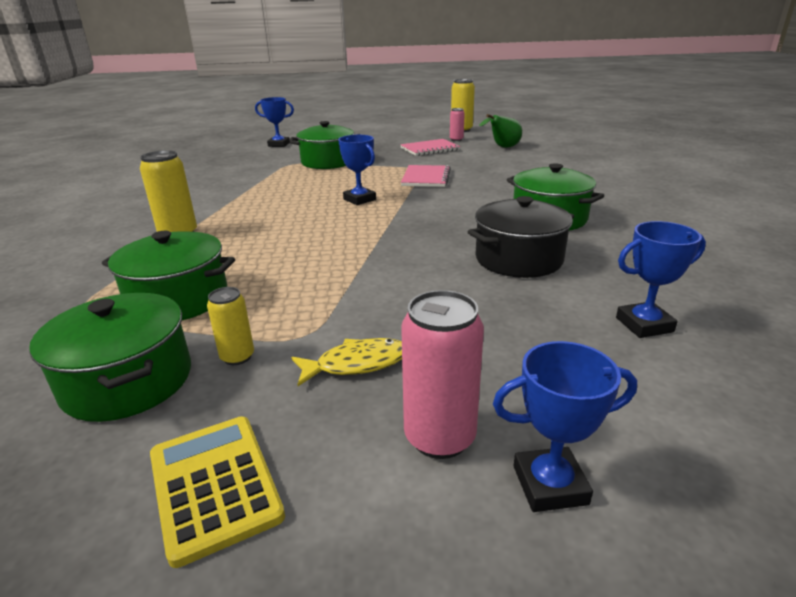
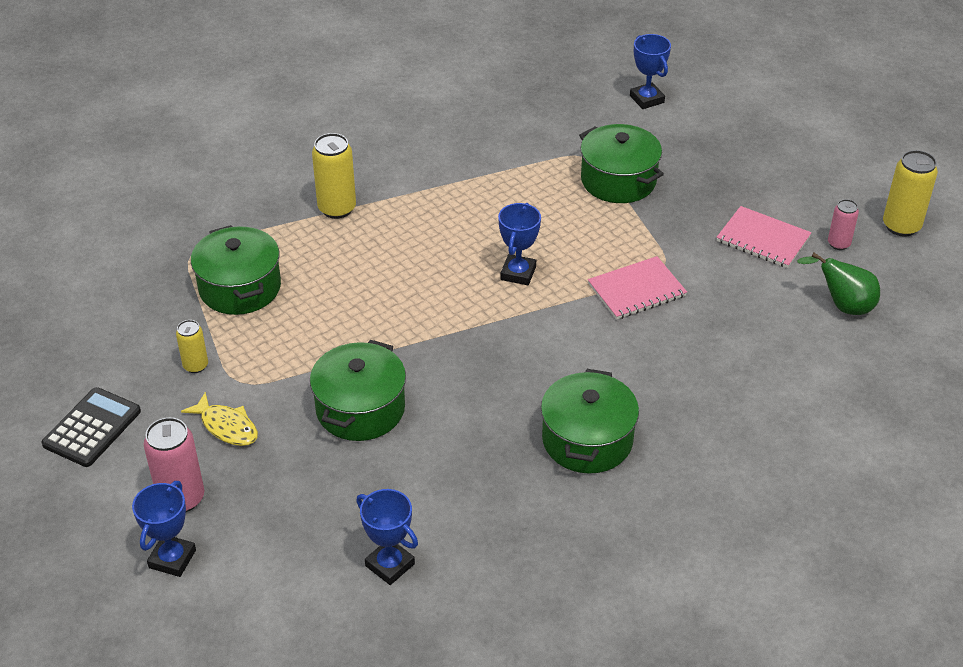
camera: 55 degrees right, 15 degrees up
(128, 381) = (141, 335): green pot -> green pot (360, 409)
(214, 485) = (92, 428): yellow calculator -> black calculator
(518, 259) = (459, 451): black pot -> none
(550, 485) = (172, 559): blue trophy -> blue trophy turned 60 degrees clockwise

